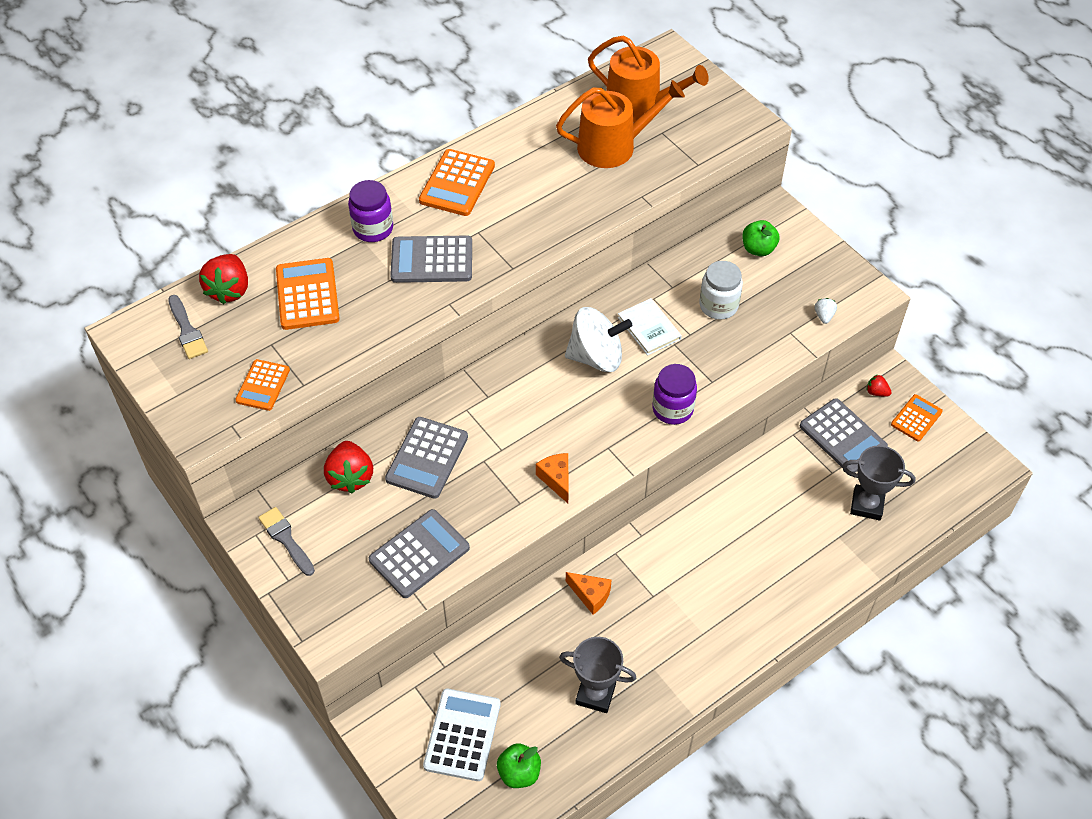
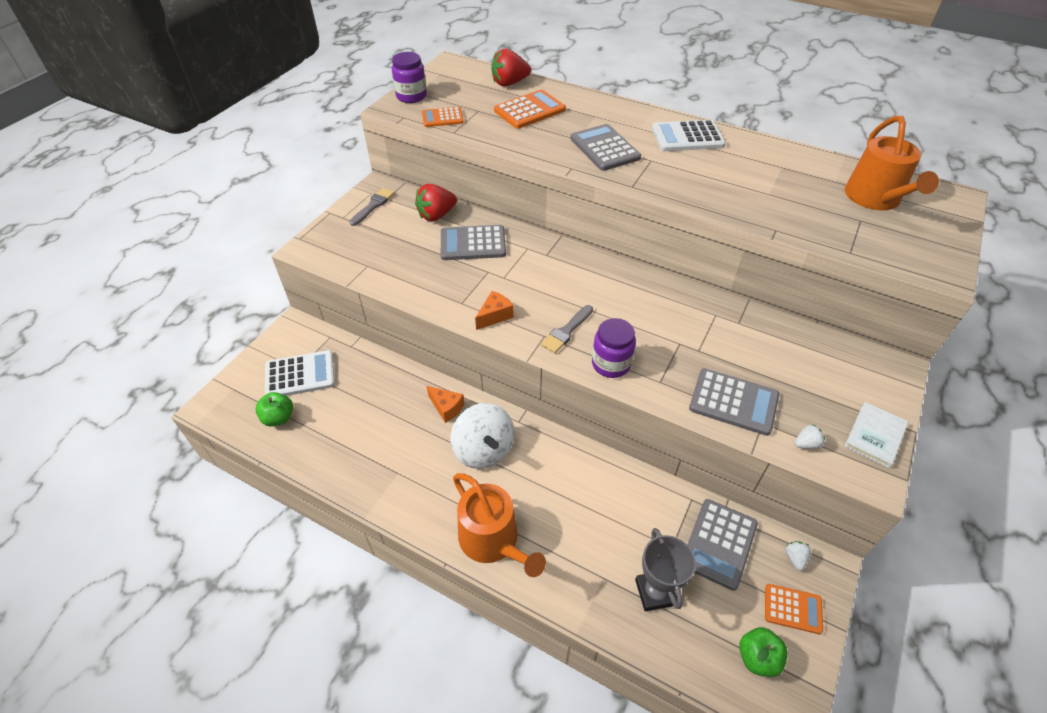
camera: 65 degrees right, 5 degrees down
(187, 330) = (466, 80): grey brush -> grey brush (566, 331)
(373, 229) = (609, 117): purple jar -> purple jar (411, 96)
(419, 554) = (390, 267): grey calculator -> grey calculator (733, 402)
(457, 183) = (687, 137): orange calculator -> white calculator
(590, 595) = (446, 408): orange cheese -> orange cheese turned 60 degrees counterclockwise
(595, 694) = (360, 441): grey trophy -> none
(596, 357) = (627, 300): white spinning top -> white spinning top (483, 450)
(613, 146) = (812, 198): orange watering can -> orange watering can (493, 541)
(649, 328) = (682, 322): white book -> white book (875, 436)
(718, 306) = (746, 359): white jar -> none
(758, 249) = (837, 367): green apple -> green apple (757, 657)
(876, 392) = (795, 558): red strawberry -> white strawberry

